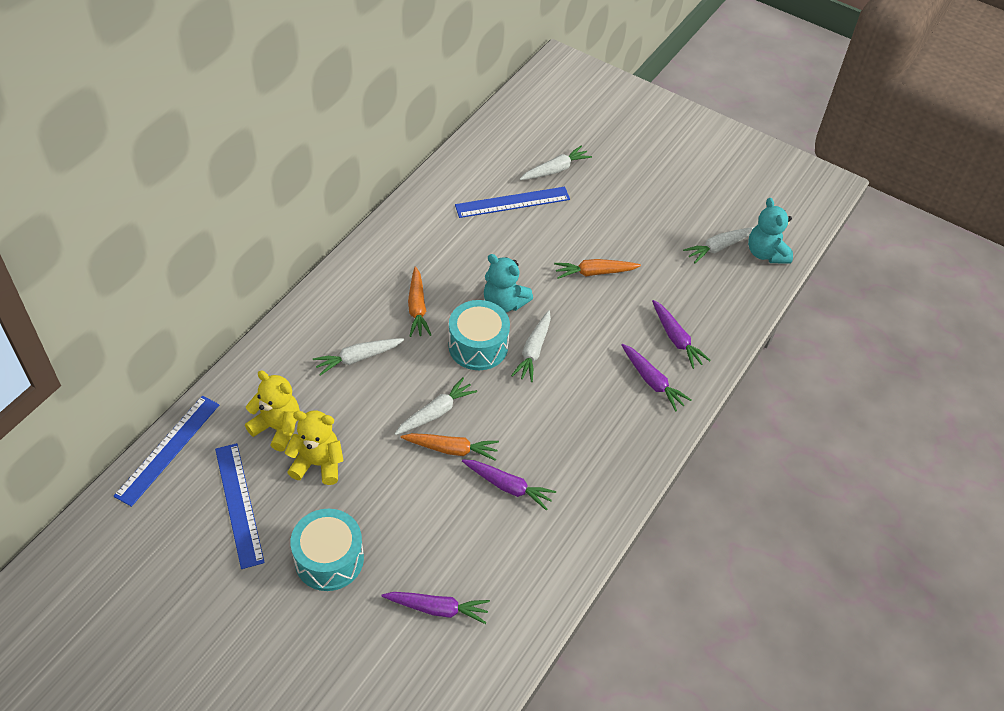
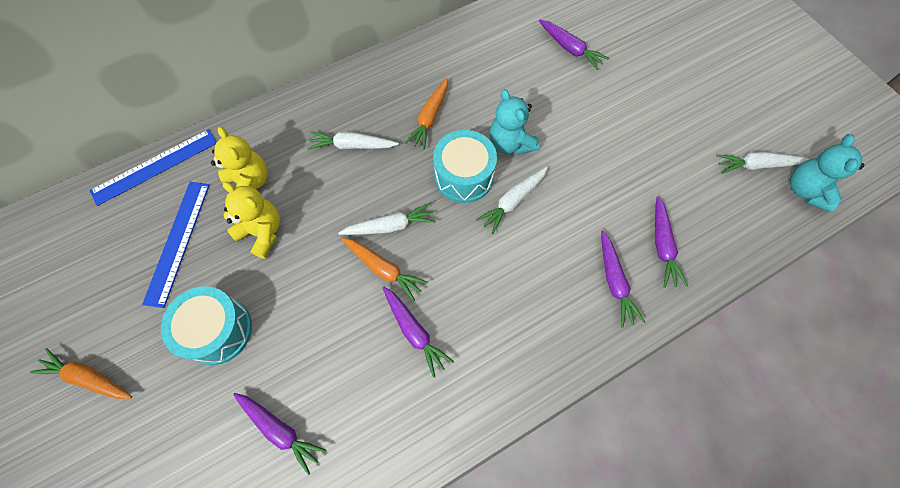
camera: 30 degrees right, 15 degrees up
(512, 202) = (570, 48): blue ruler -> purple carrot
(555, 170) = (626, 31): white carrot -> none
(595, 272) = (613, 145): orange carrot -> orange carrot (88, 378)

